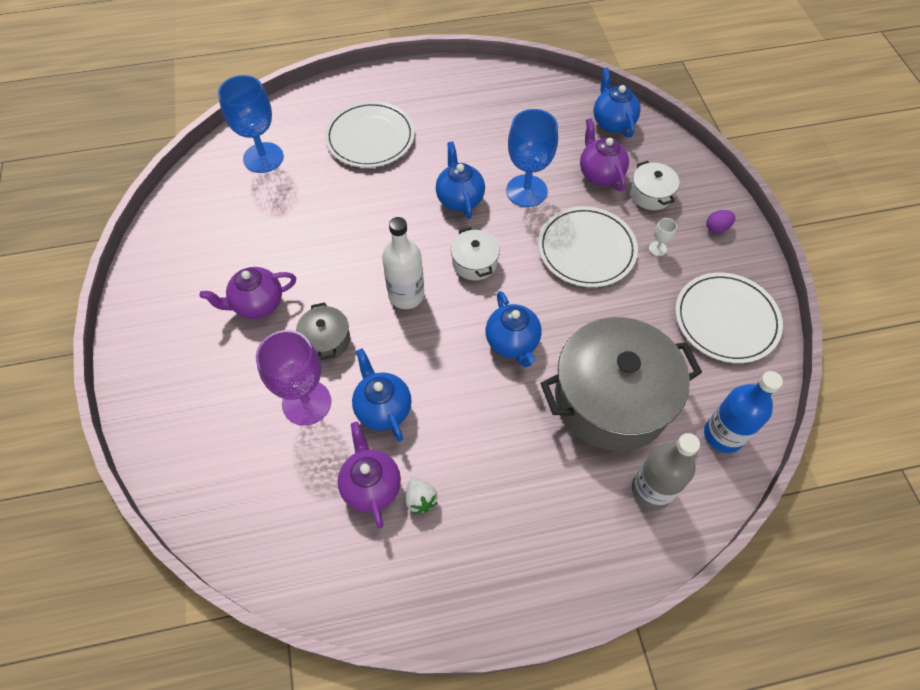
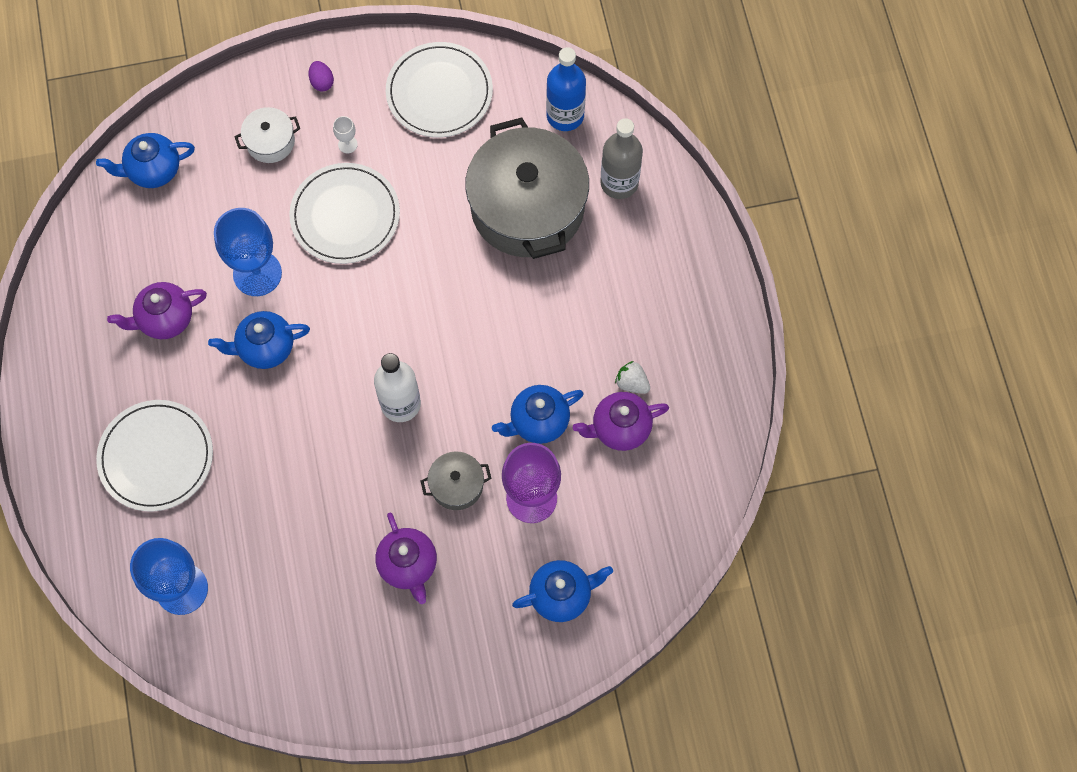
camera: 90 degrees left, 10 degrees up
(420, 499) = (632, 383): white strawberry -> white strawberry turned 120 degrees counterclockwise
(474, 262) = (359, 332): white pot -> none
(512, 343) = (463, 296): blue teapot -> blue teapot (561, 595)
(600, 174) = (236, 192): purple teapot -> purple teapot (165, 319)

